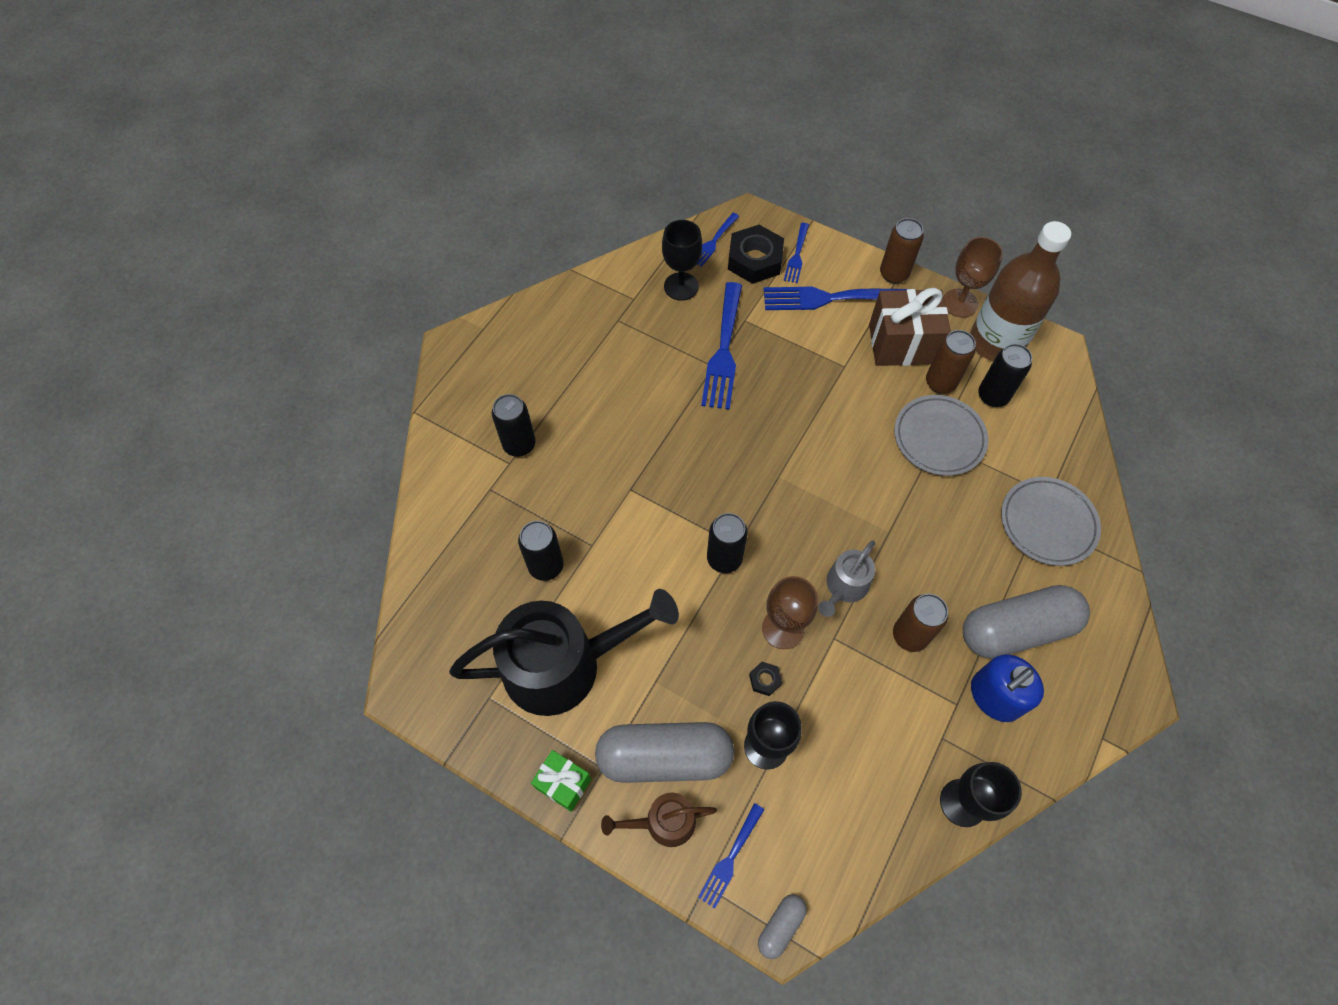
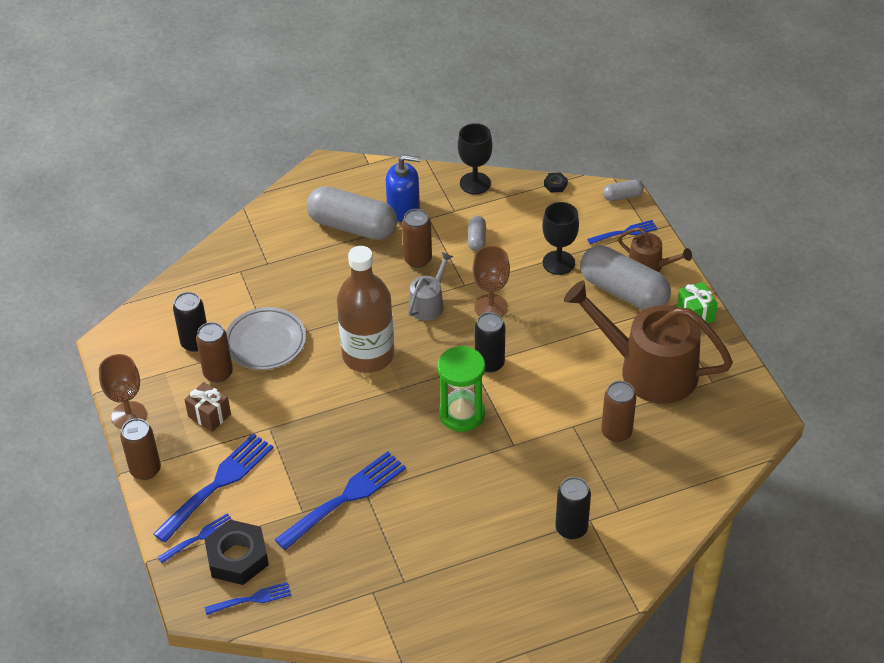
camera: 140 degrees left, 15 degrees down
(546, 566) = (616, 432): black can -> brown can
(564, 664) = (649, 370): black watering can -> brown watering can
(681, 286) = (323, 575): black goblet -> none
(701, 487) = (462, 414): none -> green hourglass
(765, 680) = (528, 290): black nut -> black nut (555, 185)
(829, 298) = (218, 484): blue fork -> blue fork turned 90 degrees counterclockwise
(844, 587) = (428, 304): grey watering can -> grey watering can turned 45 degrees counterclockwise
(880, 712) = (476, 239): none -> grey capsule
(902, 344) = (209, 415): brown gift -> brown gift, size x0.56
(996, 342) = (143, 373): brown bottle -> brown bottle (368, 355)
(1047, 523) = (263, 259): grey plate -> none

